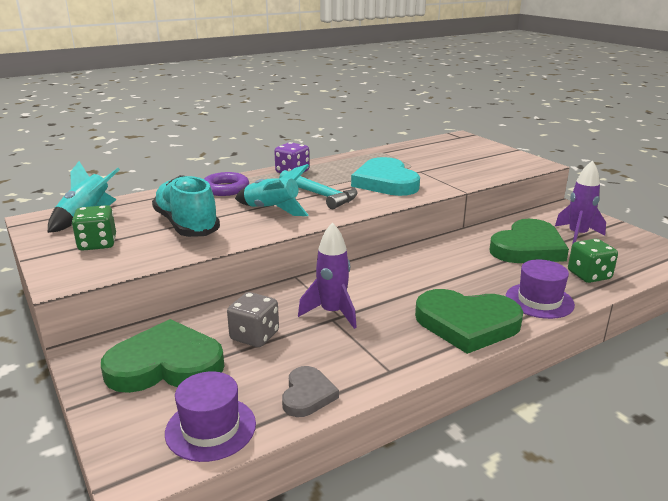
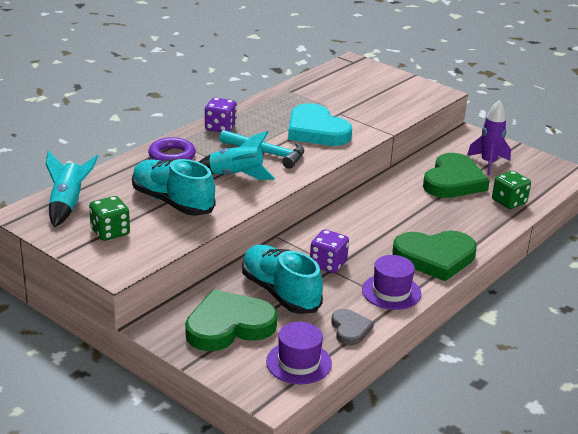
camera: 20 degrees left, 5 degrees up
(254, 336) = (280, 293): grey dice -> turquoise shoe
(332, 313) = (328, 264): purple rocket -> purple dice
(539, 300) = (479, 230): purple hat -> purple hat (391, 292)

